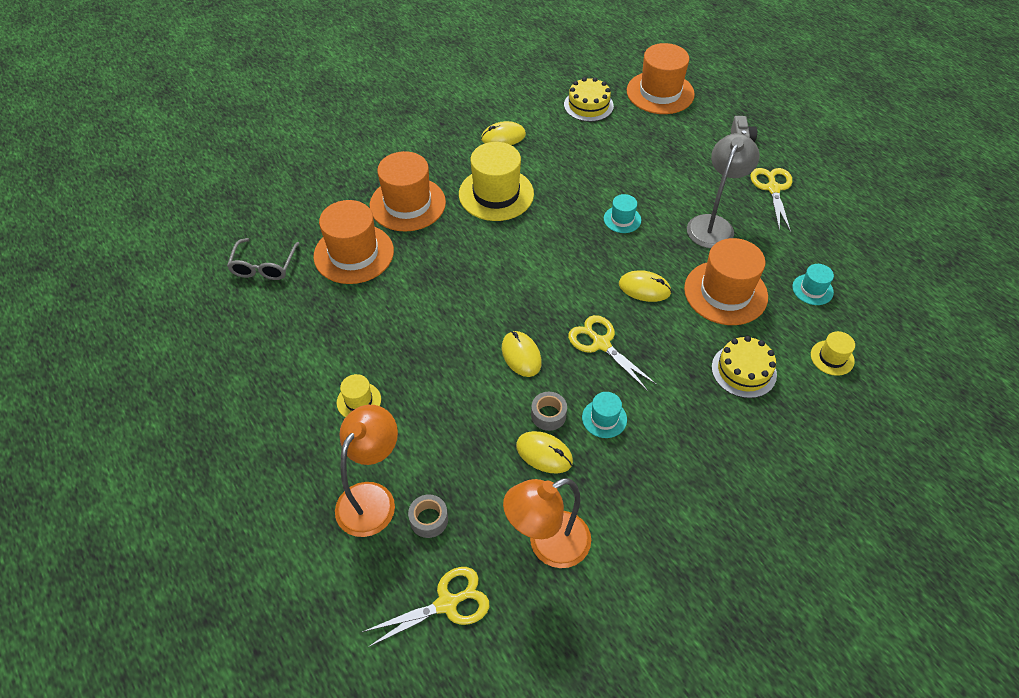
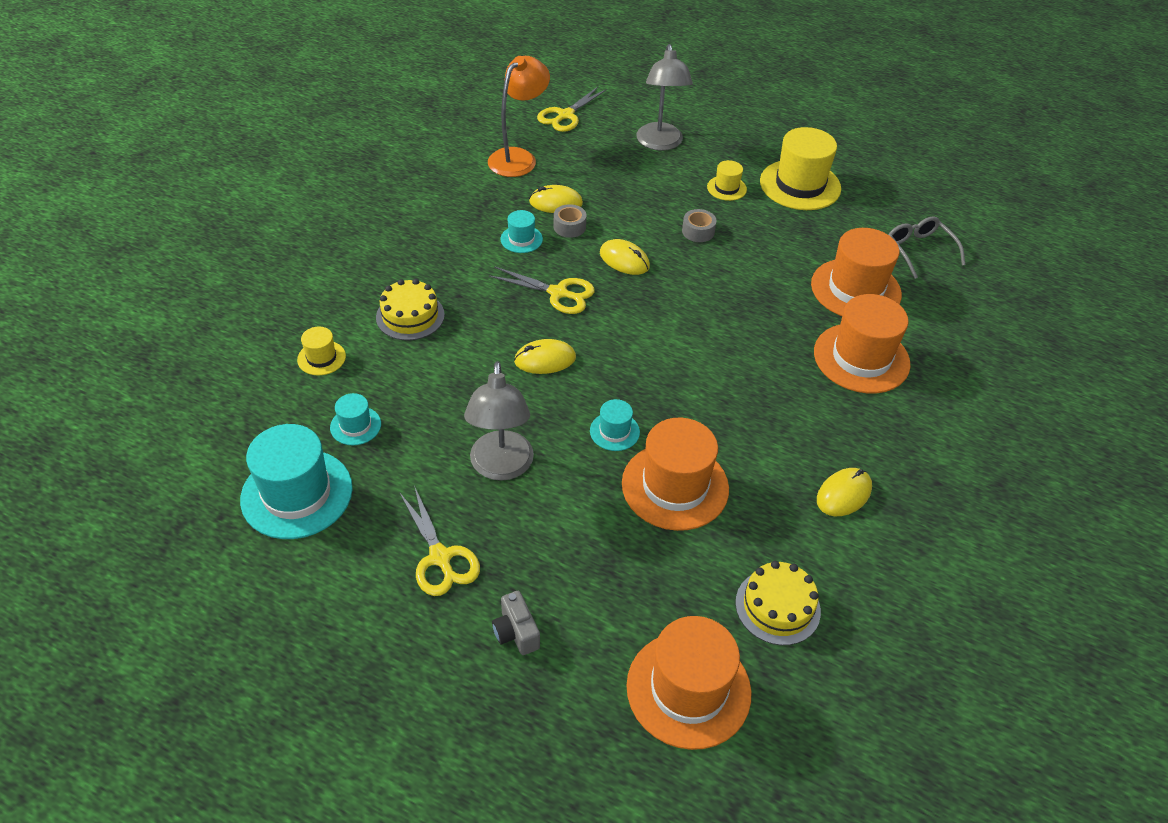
camera: 150 degrees right, 5 degrees down
(372, 498) = (660, 143): orange lamp -> grey lamp
(429, 519) = (611, 145): grey tape -> grey tape (698, 231)
(496, 194) = (780, 407): yellow hat -> yellow hat (800, 185)
(725, 292) = (455, 386): orange hat -> orange hat (675, 486)
(863, 257) = (297, 493): none -> turquoise hat

